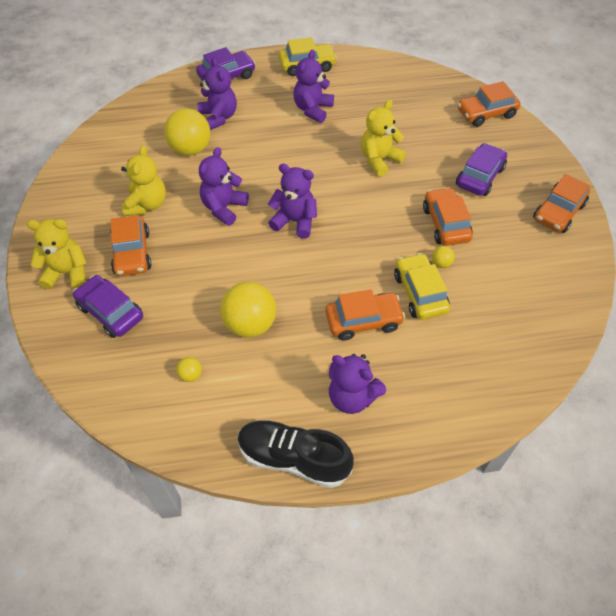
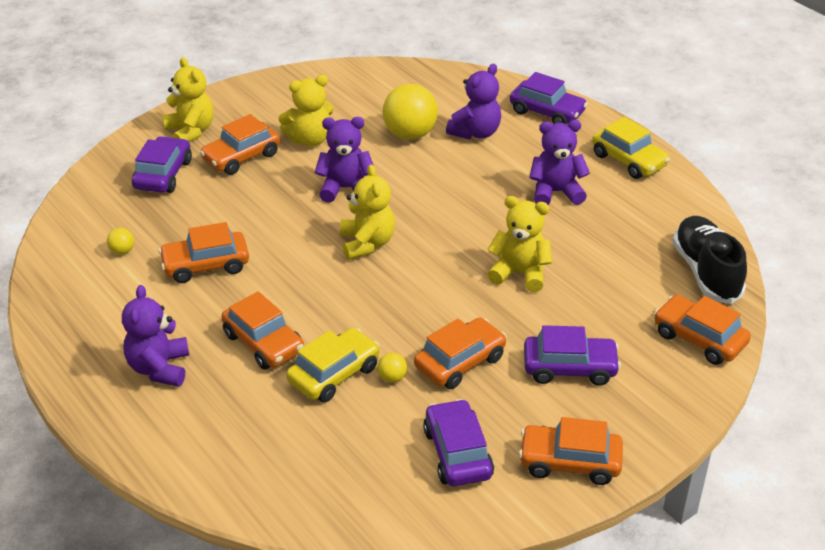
camera: 60 degrees right, 15 degrees down
(250, 324) = (206, 265): yellow ball -> orange car
(293, 458) = (66, 352): black shoe -> black shoe (706, 272)
(295, 221) = (367, 243): purple teddy bear -> yellow teddy bear
(527, 259) = (457, 453): none -> purple car

